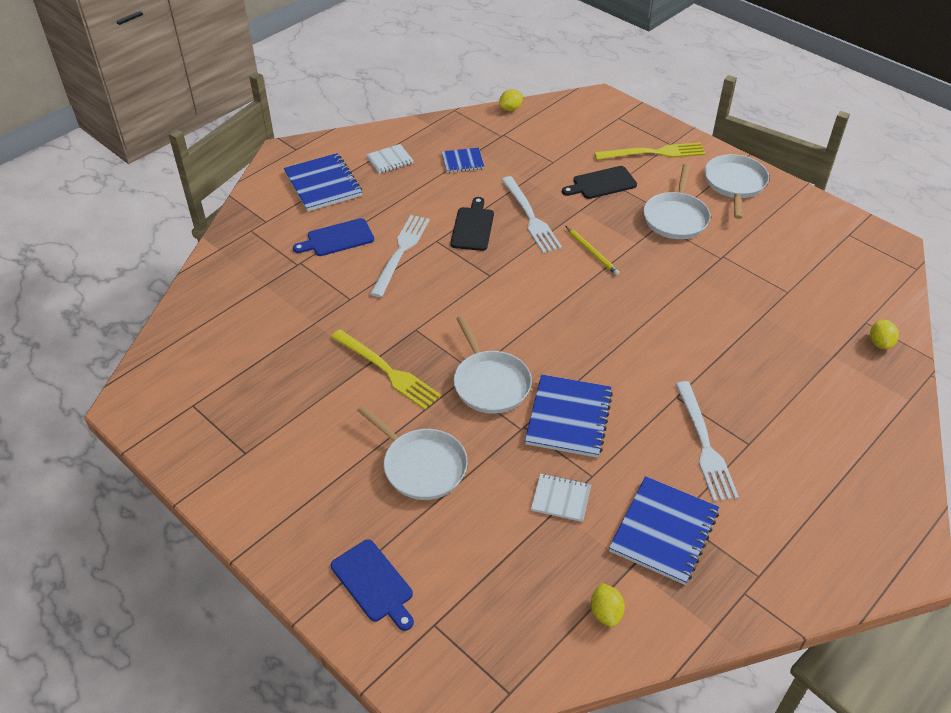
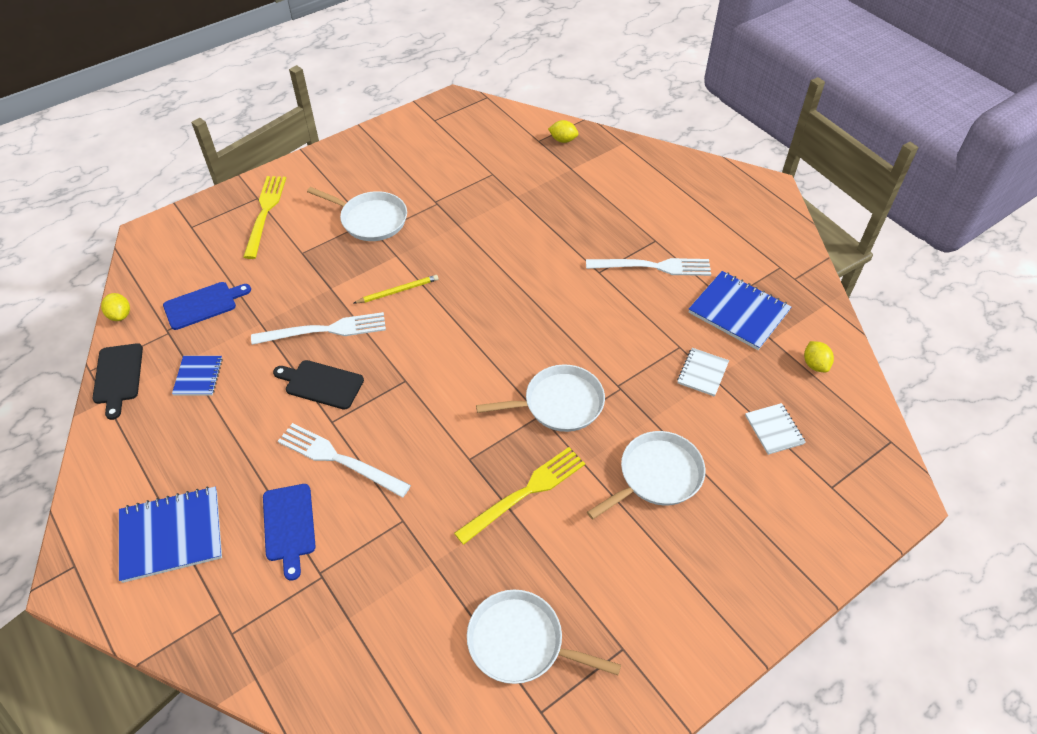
camera: 80 degrees left, 5 degrees up
(374, 583) = (791, 531): blue cutting board -> blue cutting board (203, 305)
(389, 160) = (157, 452): white notebook -> white notebook (774, 430)
(568, 417) = (612, 350): blue notebook -> none
(601, 183) = (295, 262): black cutting board -> black cutting board (118, 376)
(605, 612) = (815, 364): yellow lemon -> yellow lemon turned 75 degrees clockwise
(734, 184) = (339, 169): white pan -> white pan (520, 642)

